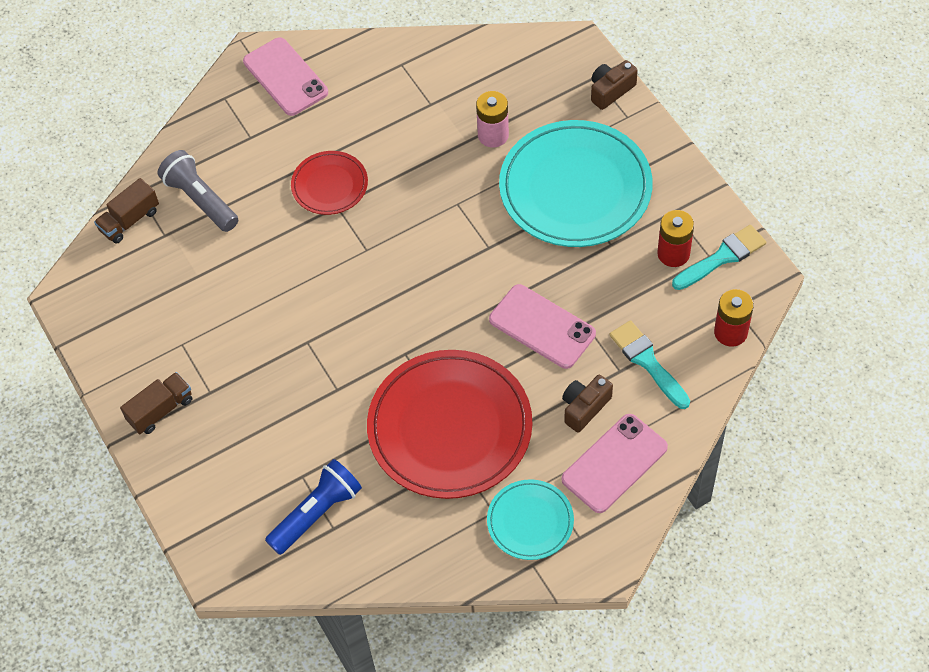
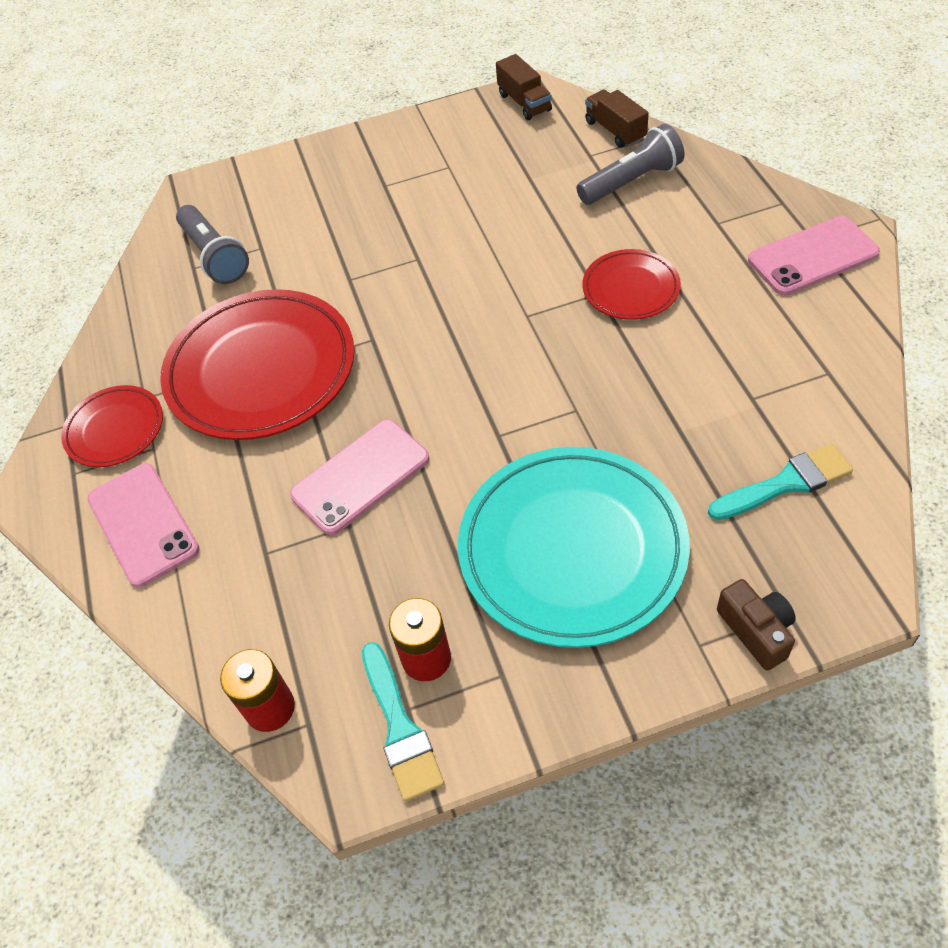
camera: 105 degrees right, 5 degrees down
(160, 410) = (378, 152): brown truck -> brown truck (524, 102)
(316, 513) = (215, 256): blue flashlight -> grey flashlight
(493, 135) = (686, 463): pink battery -> none
(530, 521) = (115, 429): turquoise plate -> red plate
(584, 407) = (230, 505): brown camera -> none
(647, 362) = (264, 588): turquoise brush -> turquoise brush (785, 483)

